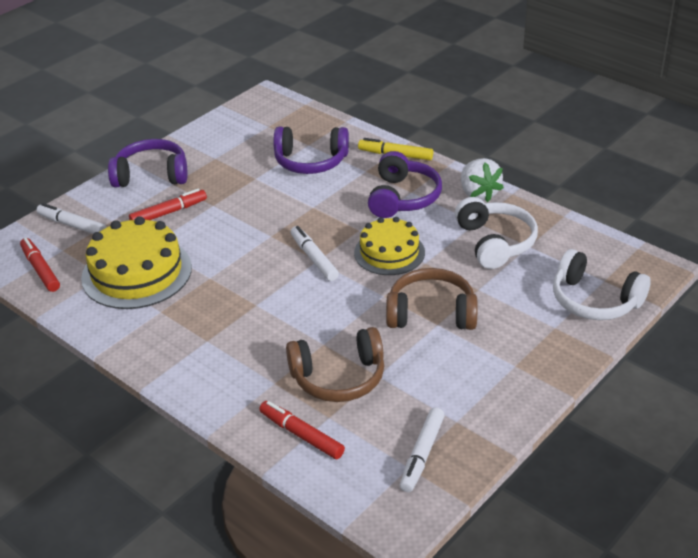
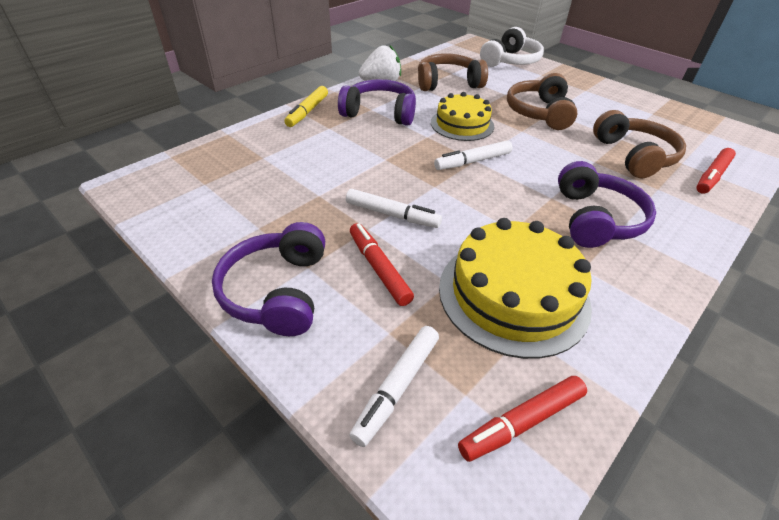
camera: 90 degrees left, 5 degrees up
(310, 161) = (299, 157): purple headphones -> purple headphones (595, 219)
(422, 454) = (694, 127): white marker -> white marker (392, 215)
(495, 242) = (448, 83): white headphones -> brown headphones

